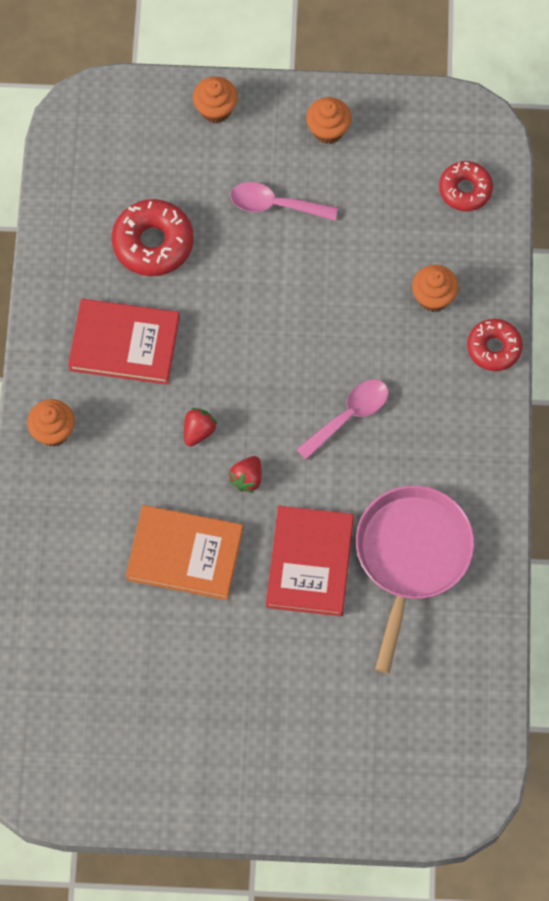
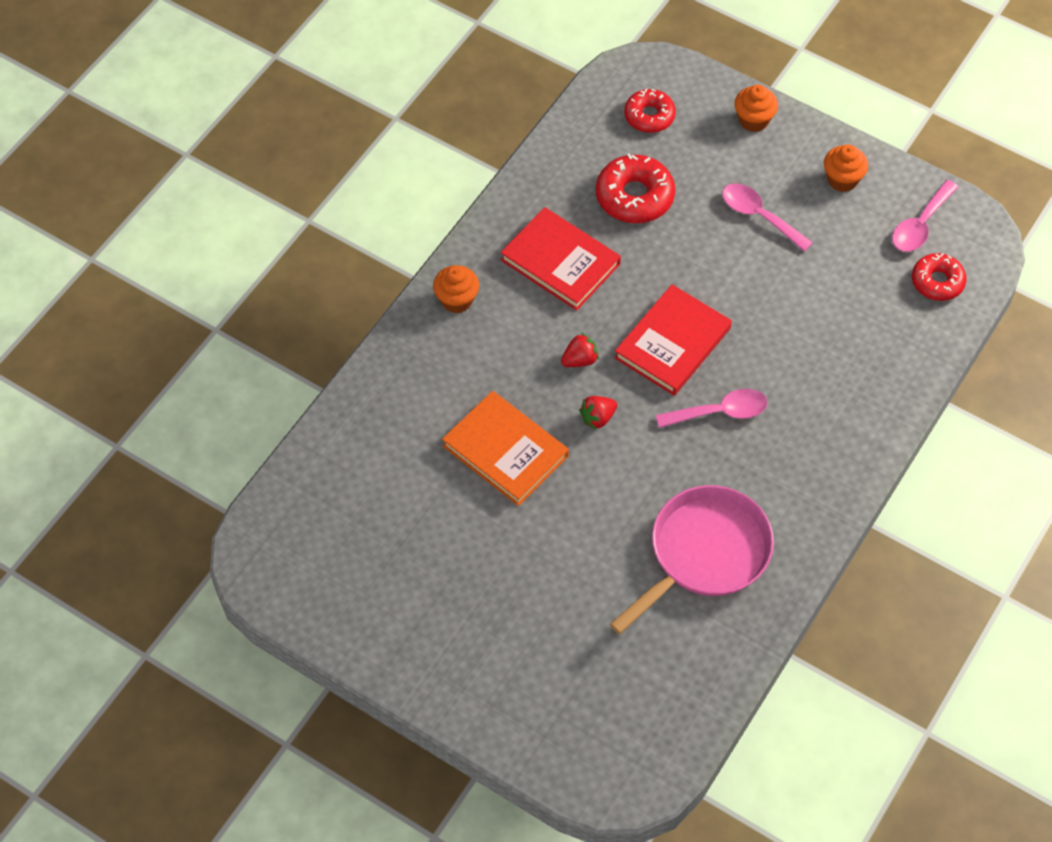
camera: 30 degrees right, 10 degrees down
(310, 563) = (610, 513): red book -> red book (673, 343)
(420, 140) = (920, 225): none -> pink spoon
(433, 297) = (855, 354): orange cupcake -> none
(494, 348) = (885, 421): red donut -> red donut (649, 116)

